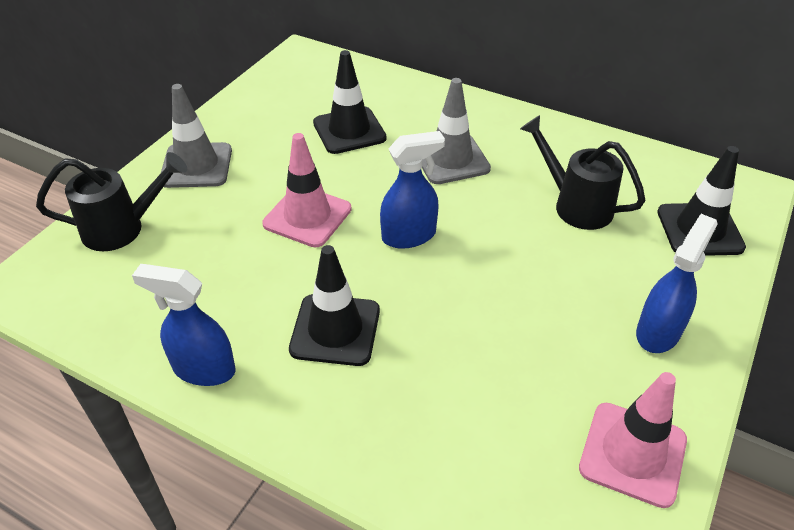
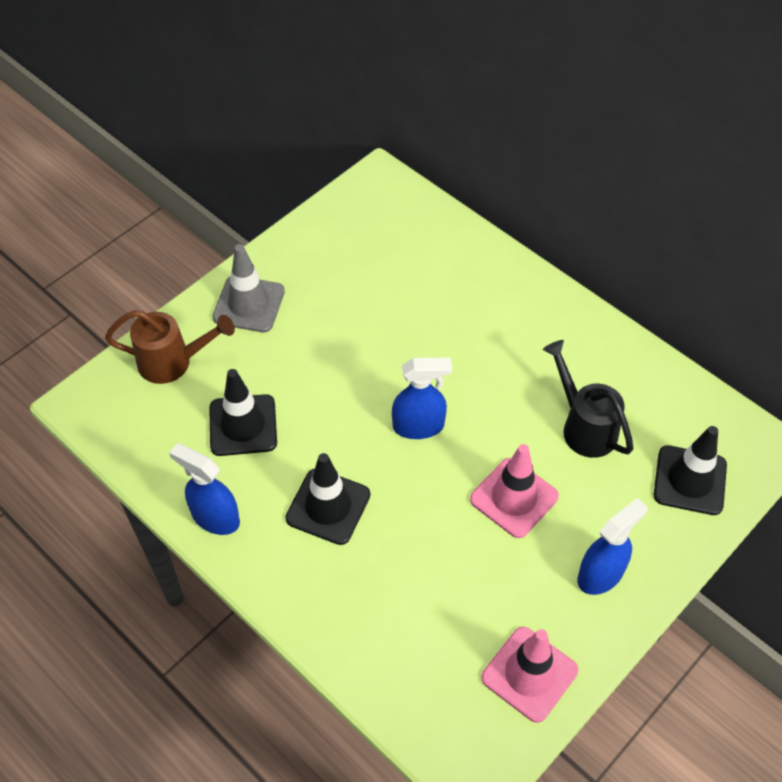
camera: 15 degrees right, 10 degrees up
(122, 228) = (172, 362): black watering can -> brown watering can
(307, 216) = (334, 384): pink traffic cone -> pink traffic cone (514, 498)
(349, 130) = (399, 291): black traffic cone -> black traffic cone (243, 425)
(451, 159) = (486, 347): grey traffic cone -> none

